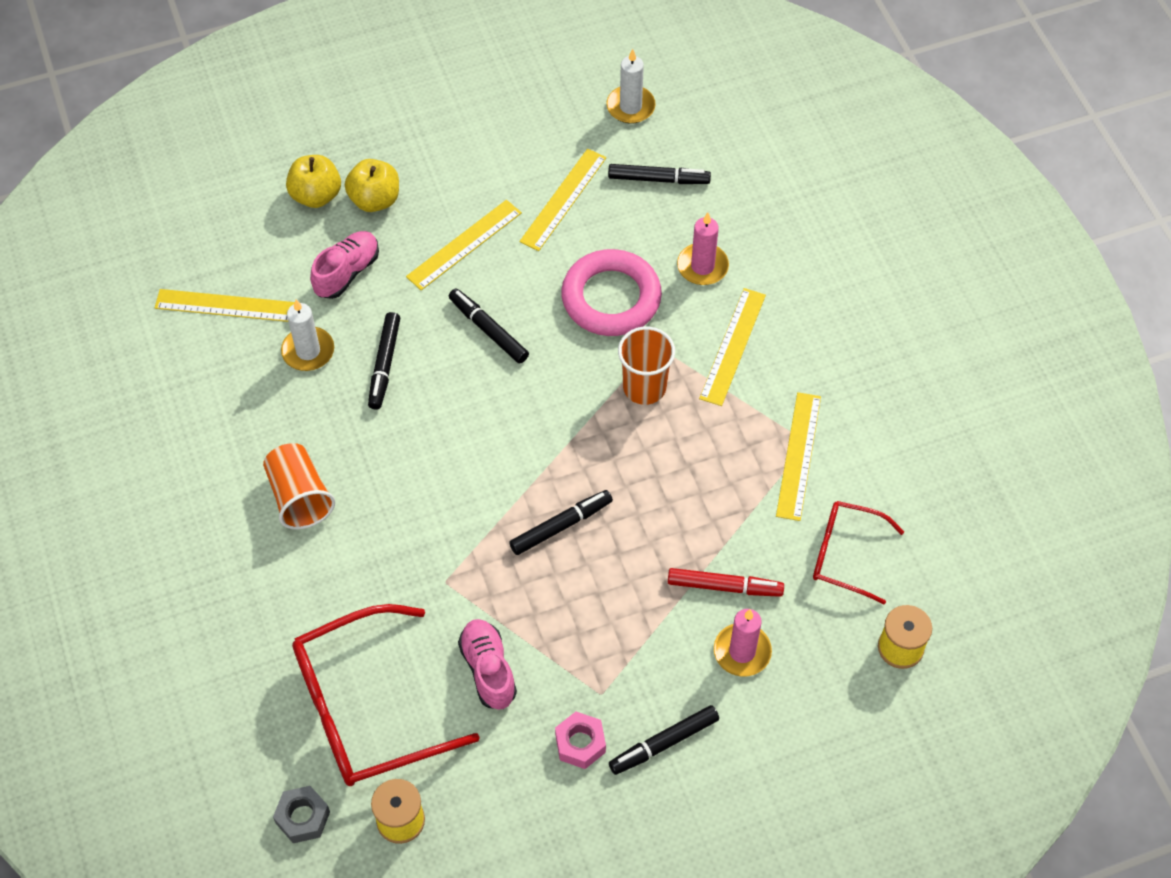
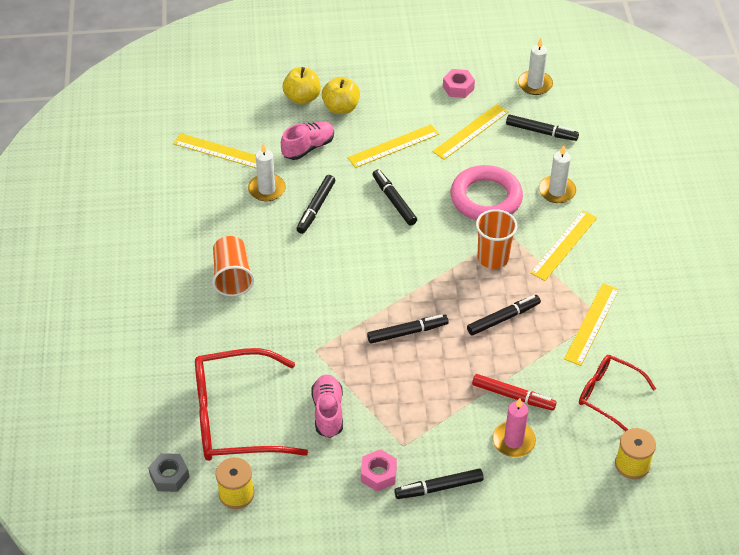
camera: 15 degrees right, 10 degrees down
(528, 133) = (458, 88): none -> pink nut
(681, 475) = (503, 318): none -> black marker
(702, 266) = (557, 191): pink candle -> white candle

